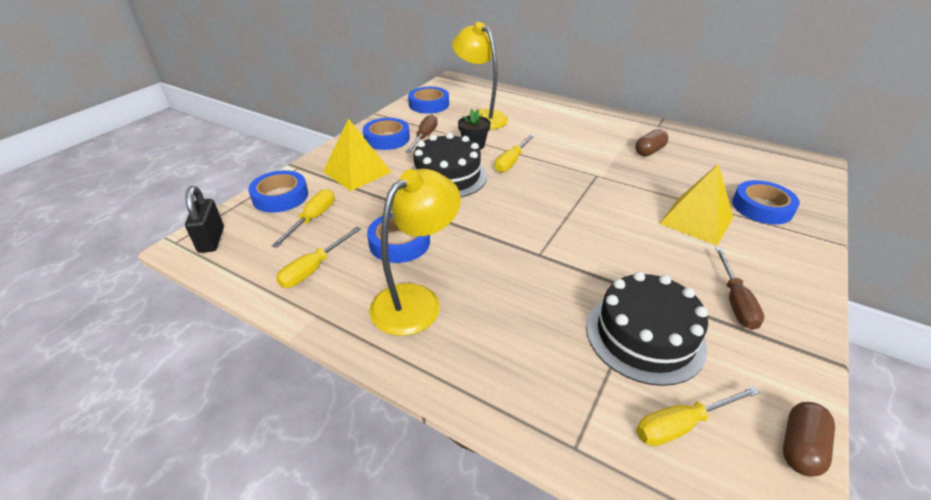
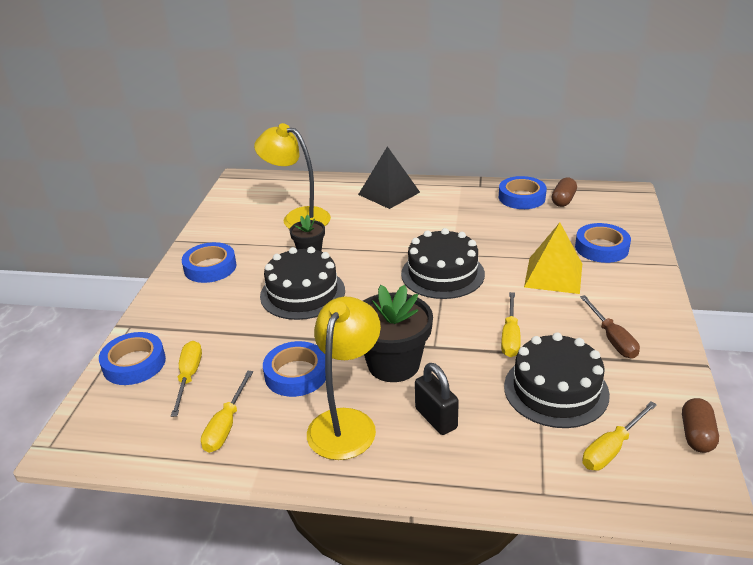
camera: 20 degrees left, 5 degrees down
(211, 240) = (91, 431): black padlock -> black padlock (436, 418)
(357, 171) = (202, 313): yellow pyramid -> none
(424, 137) = (251, 255): brown screwdriver -> none
(429, 104) = (232, 216): blue tape -> blue tape (521, 197)
(491, 259) = (393, 364): none -> black flower pot
(511, 161) = (358, 260): yellow screwdriver -> yellow screwdriver (510, 337)
(569, 114) = (389, 193): none -> black pyramid
(582, 191) = (442, 274): none -> black cake
(649, 151) = (484, 216): brown capsule -> brown capsule (563, 200)

